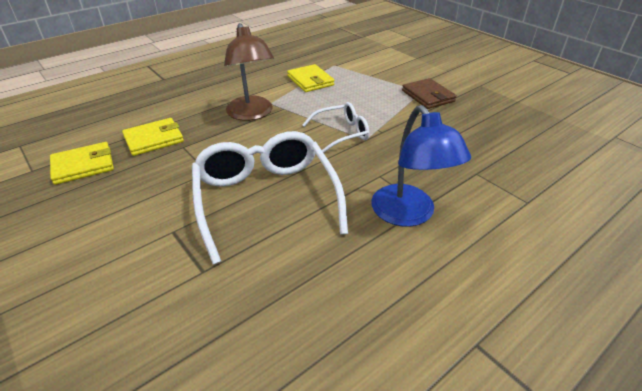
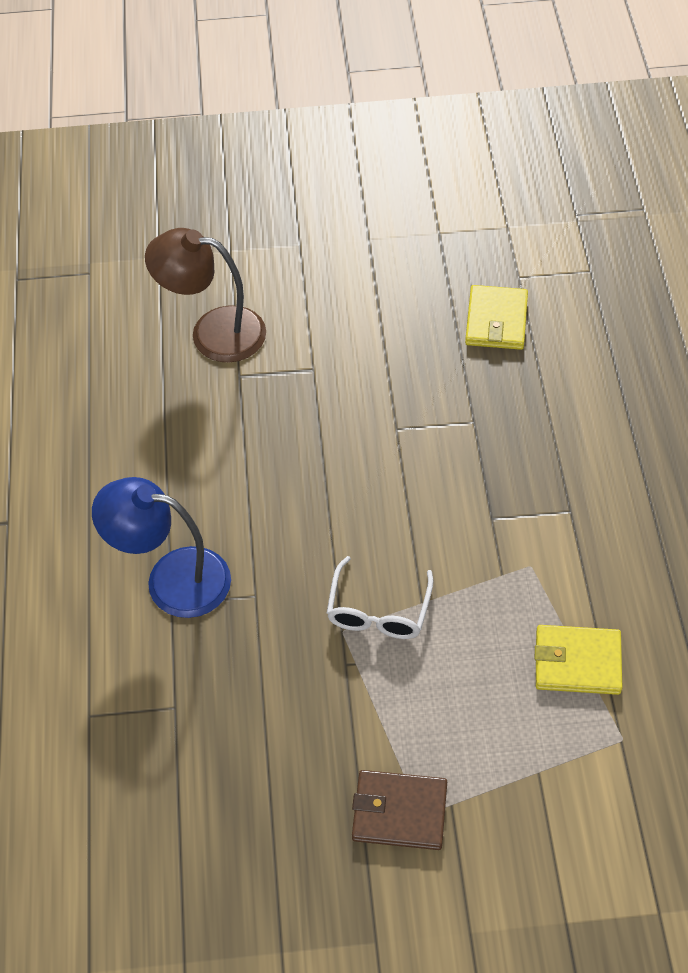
camera: 125 degrees right, 15 degrees up
(154, 139) = (514, 397): yellow wallet -> none
(252, 114) = (511, 527): brown lamp -> brown lamp (213, 332)
(266, 199) = (303, 462): white glasses -> none

